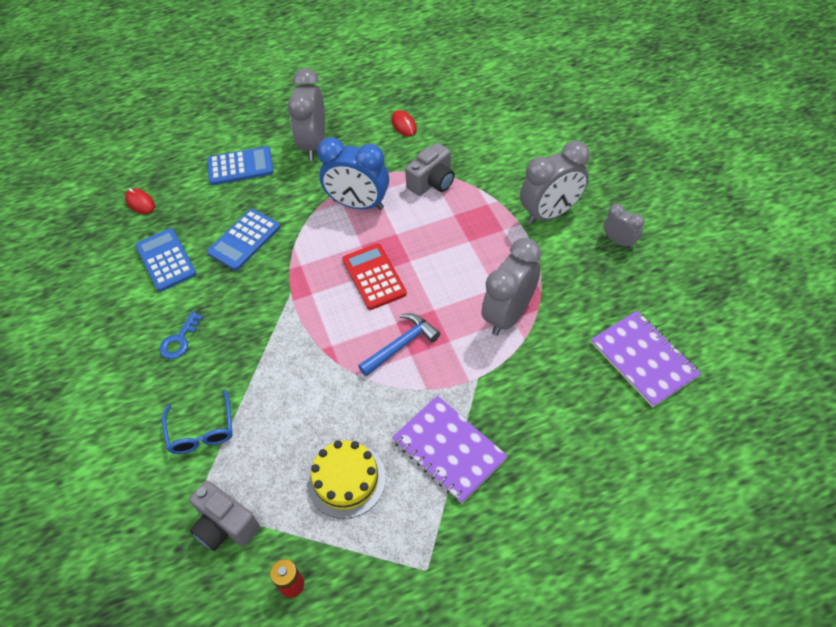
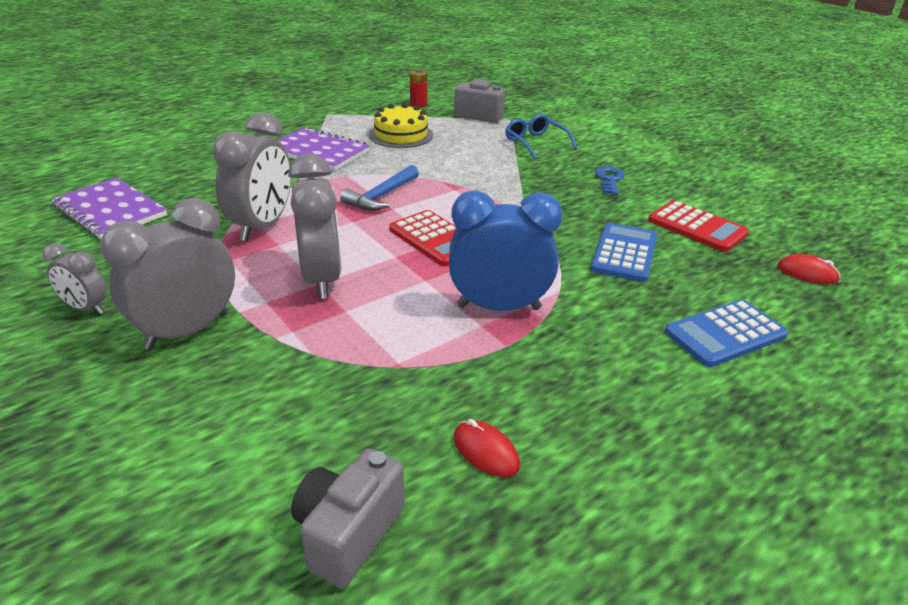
camera: 160 degrees right, 20 degrees down
(166, 260) = (697, 227): blue calculator -> red calculator
(314, 144) = (637, 386): grey clock -> grey clock (321, 279)
(432, 182) = (392, 351): grey camera -> grey camera (348, 533)

